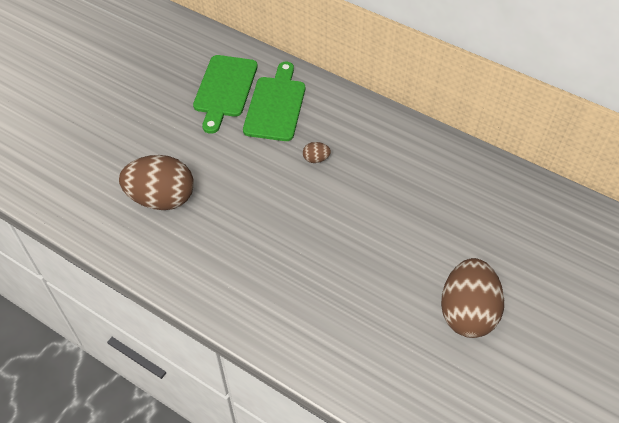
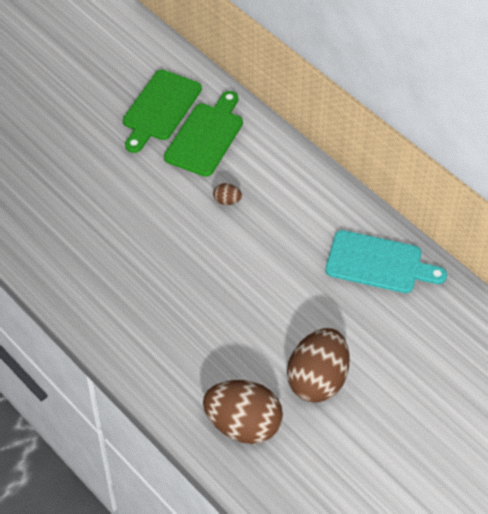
camera: 15 degrees right, 0 degrees up
(162, 198) = (65, 208): brown egg -> brown egg (243, 425)
(477, 186) = (378, 263): none -> turquoise cutting board

